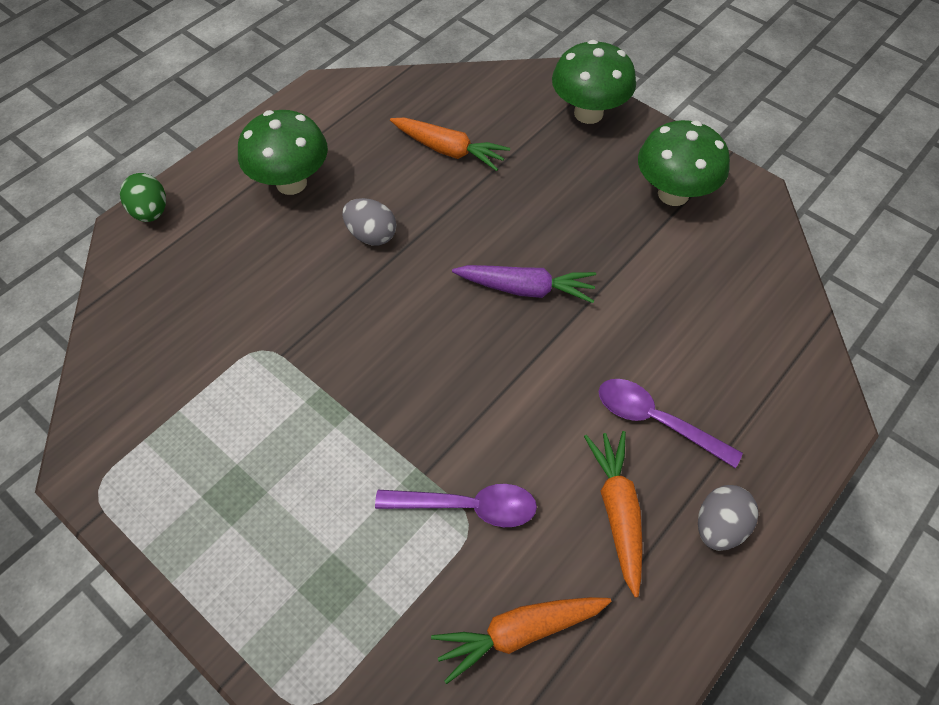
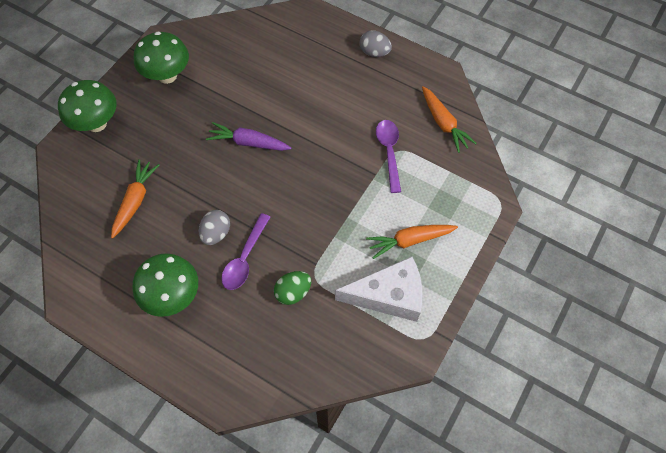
camera: 100 degrees left, 5 degrees up
(151, 212) = (209, 388): green egg -> green egg (293, 292)
(189, 451) = (389, 296): none -> white cheese
(525, 289) = (248, 143): purple carrot -> purple carrot turned 75 degrees counterclockwise
(618, 512) = (376, 90): orange carrot -> orange carrot (410, 241)
(656, 421) = (324, 78): purple spoon -> purple spoon (245, 258)

